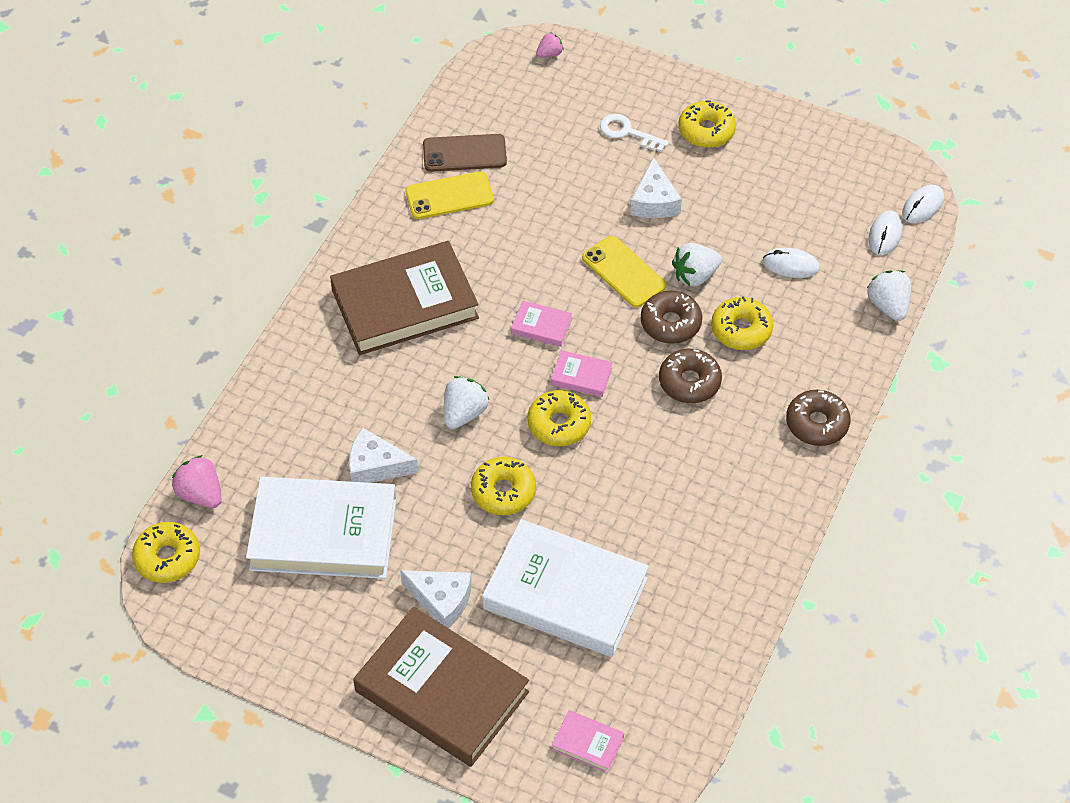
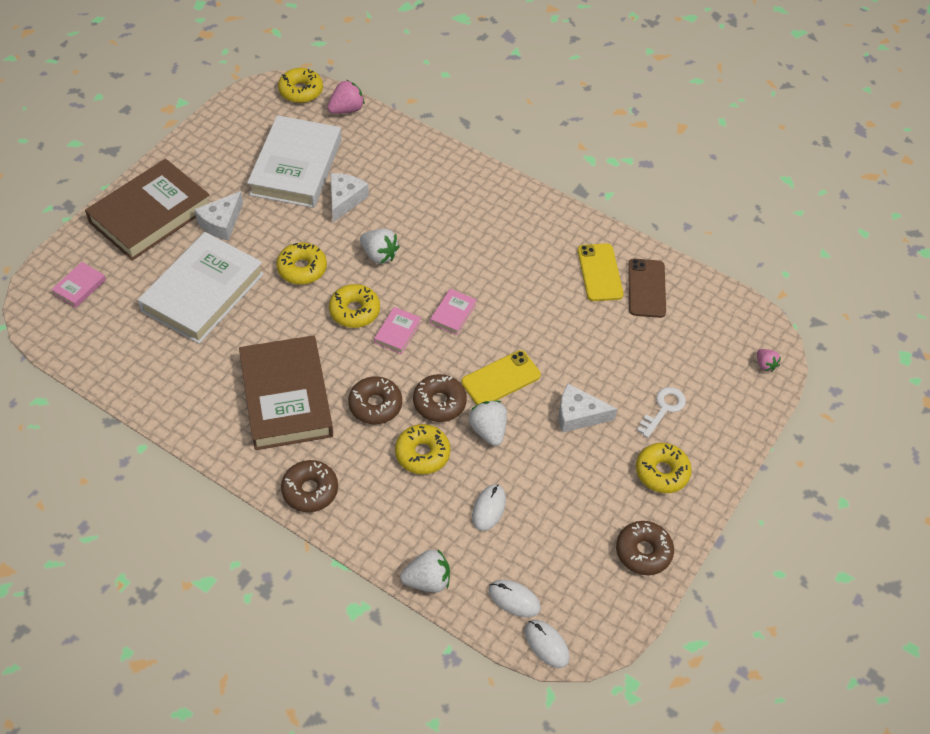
camera: 95 degrees right, 0 degrees up
(405, 304) = (491, 232): brown book -> brown book (286, 397)
(801, 141) = (643, 552): none -> brown donut

